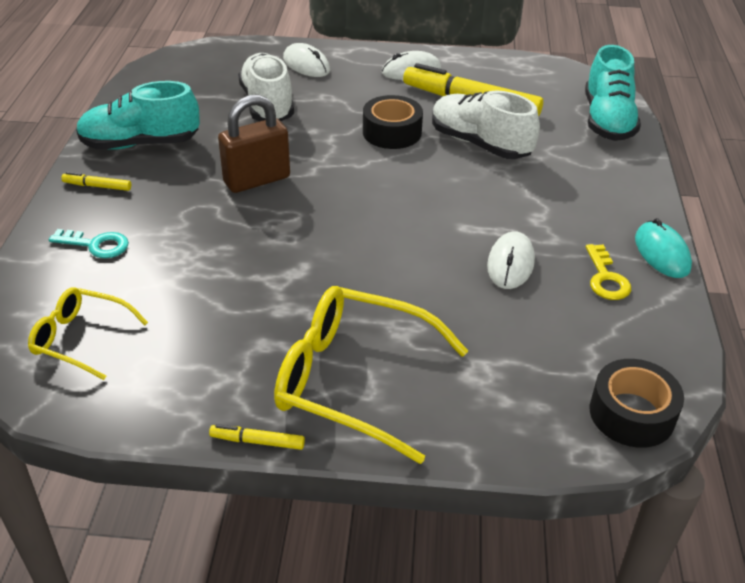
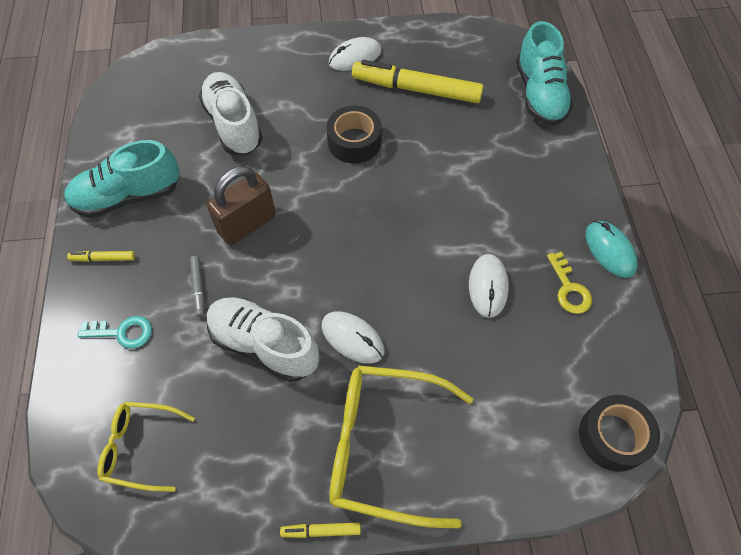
camera: 10 degrees left, 20 degrees up
(188, 222) = (198, 288): none -> grey marker
(306, 65) = (257, 64): white mouse -> white mouse (352, 338)
(480, 144) = (435, 143): white shoe -> white shoe (264, 345)

